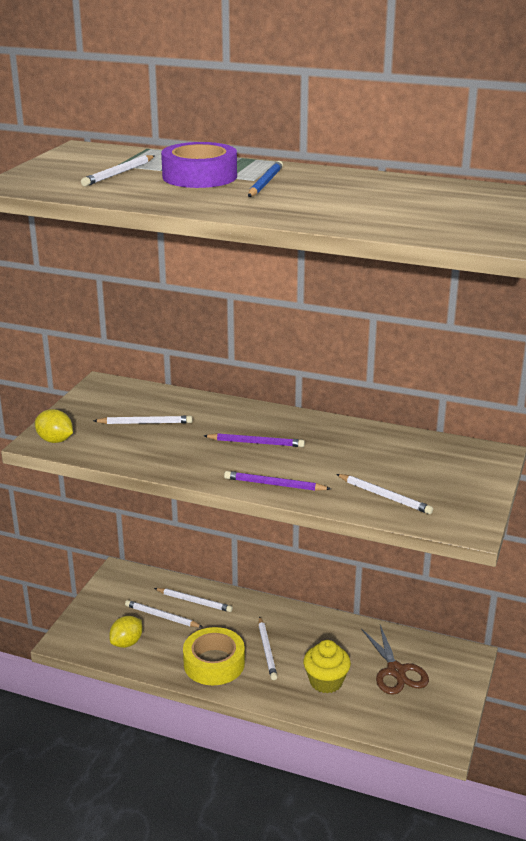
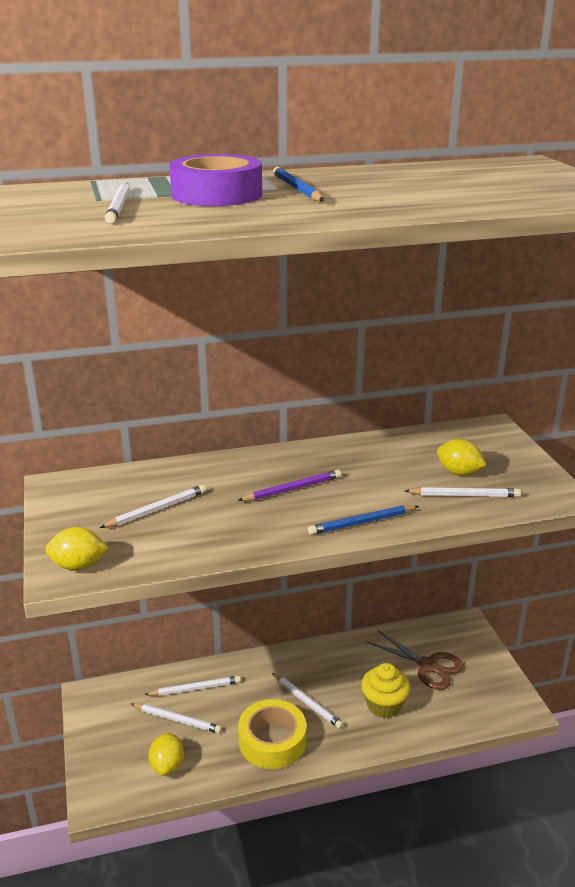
camera: 35 degrees left, 0 degrees up
(162, 616) = (177, 720): white pencil -> white pencil turned 150 degrees counterclockwise
(274, 484) = (362, 522): purple pencil -> blue pencil
(406, 478) = (459, 472): none -> yellow lemon

